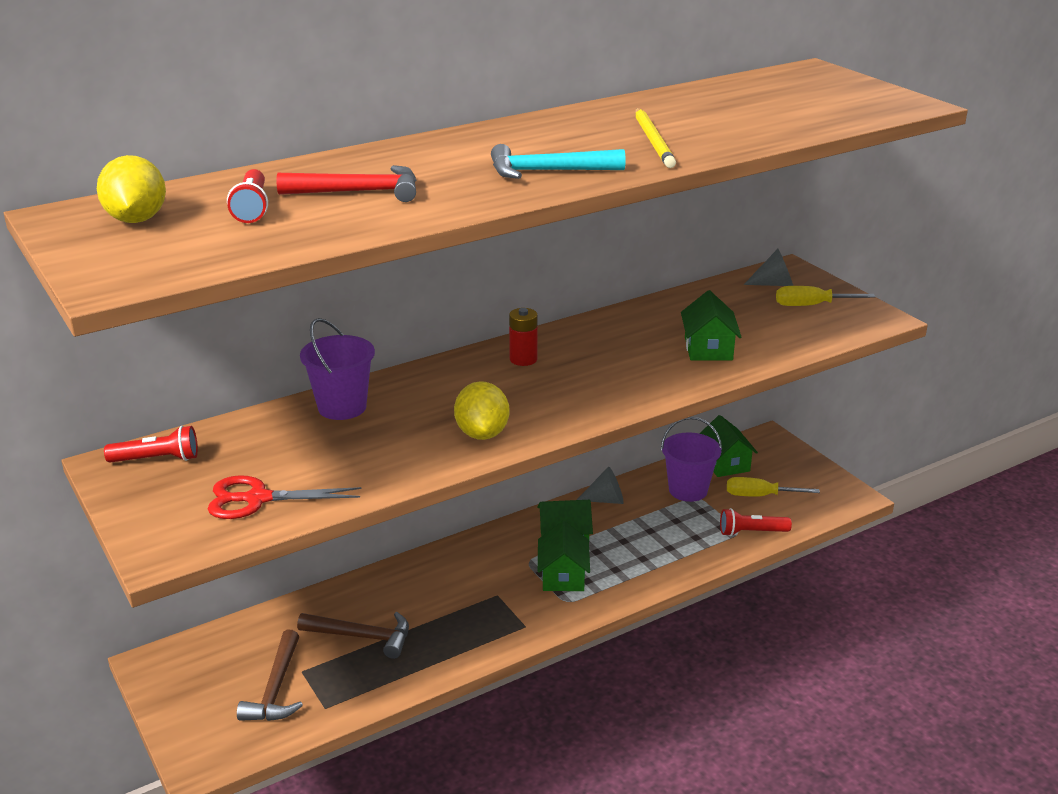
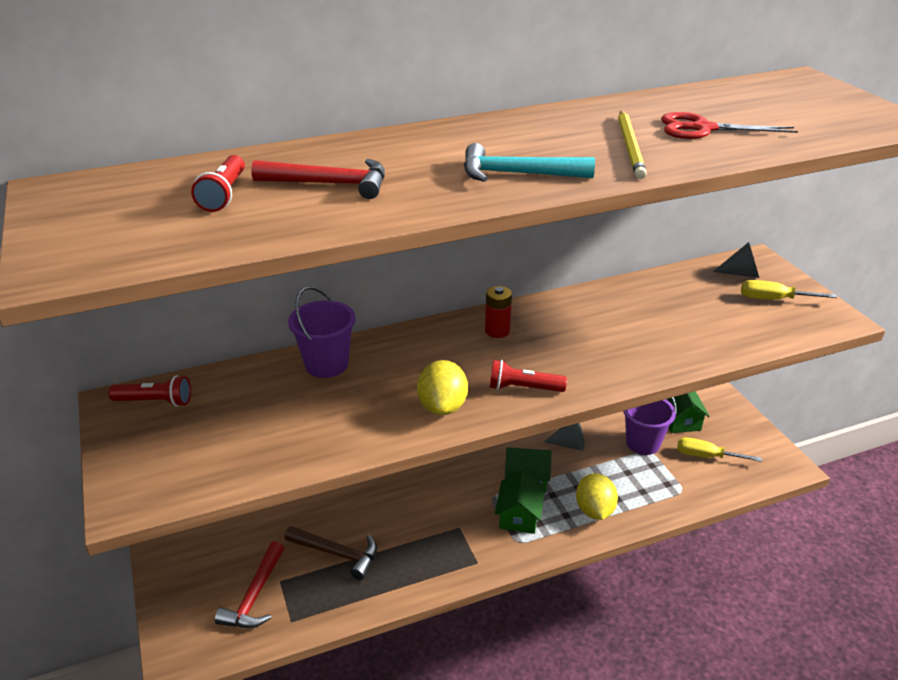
camera: 10 degrees right, 5 degrees up
(136, 220) = (115, 199): yellow lemon -> yellow lemon (594, 510)
(257, 499) = (226, 454): red scissors -> red scissors (703, 129)
(276, 689) = (255, 596): brown hammer -> red hammer
(708, 348) = (669, 336): green house -> none
(751, 532) = (693, 492): red flashlight -> red flashlight (523, 388)

